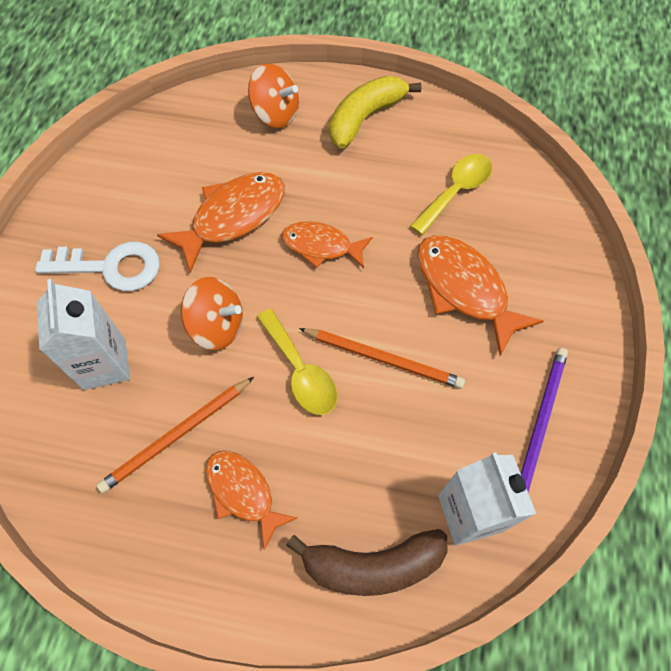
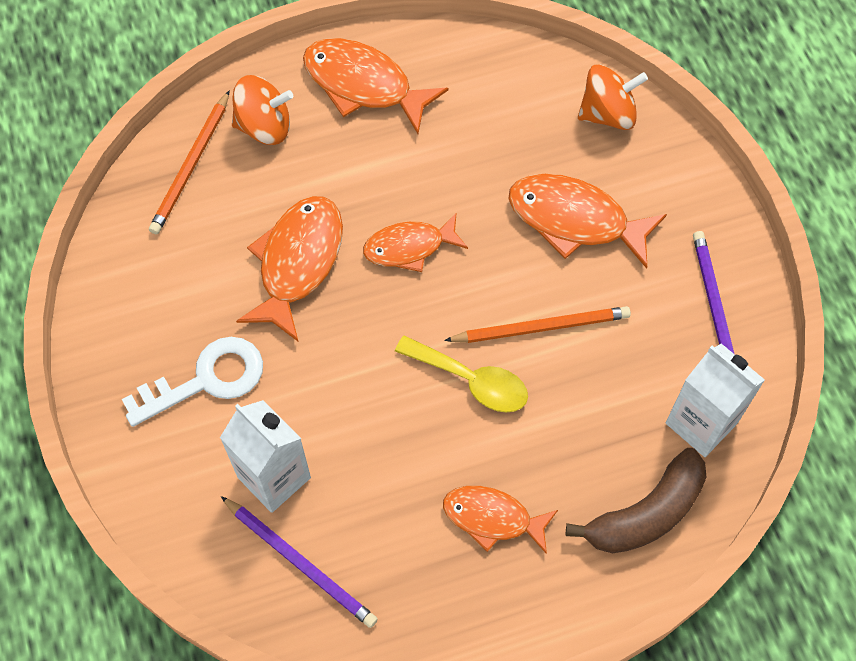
camera: 30 degrees left, 0 degrees up
(75, 441) = (300, 563): none -> purple pencil
(177, 435) = (395, 503): orange pencil -> orange pencil (191, 166)
(217, 326) = (360, 381): orange spinning top -> orange spinning top (608, 114)
(365, 118) = (364, 85): yellow banana -> orange fish
(455, 191) = (506, 123): yellow spoon -> none

